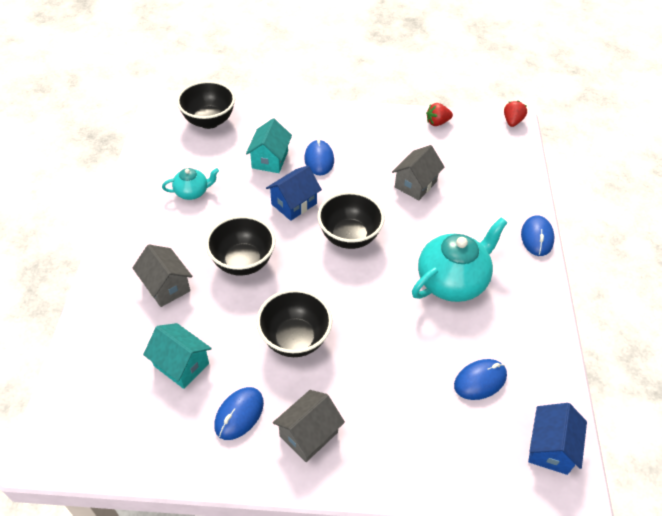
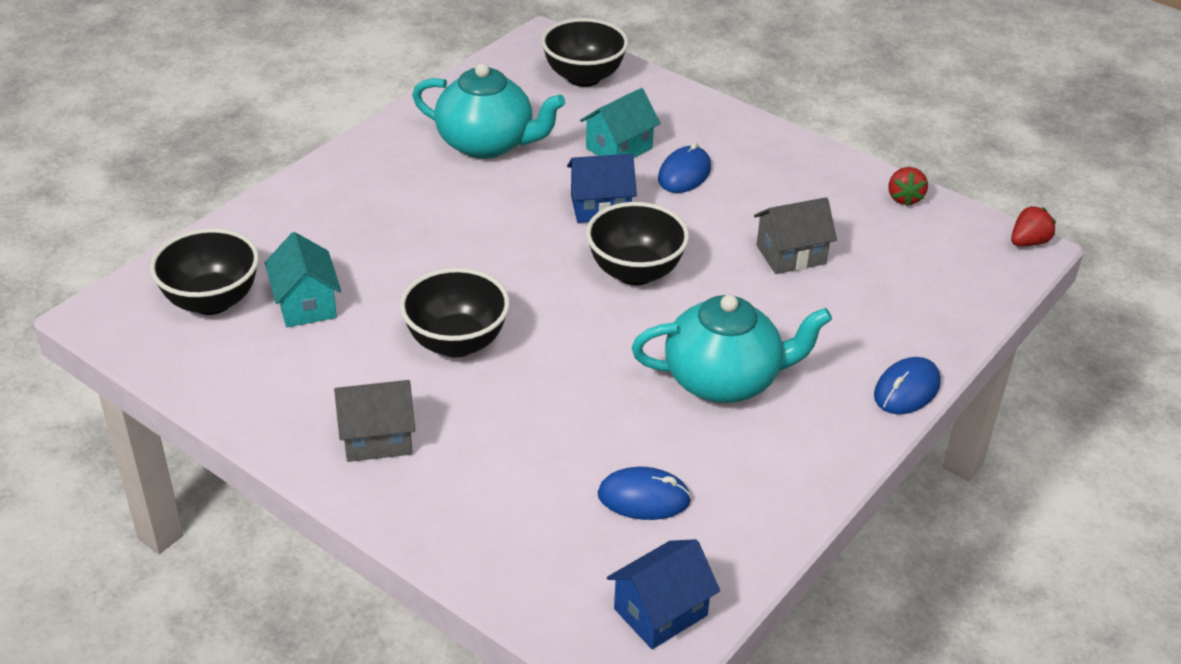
camera: 35 degrees right, 10 degrees down
(166, 286) = (363, 224): grey house -> none
(192, 192) = (487, 144): turquoise teapot -> turquoise teapot, size x1.91
(239, 414) = (321, 380): blue mouse -> none
(243, 262) = (474, 239): black bowl -> black bowl (212, 301)
(437, 122) = (904, 198): red strawberry -> red strawberry turned 105 degrees counterclockwise

